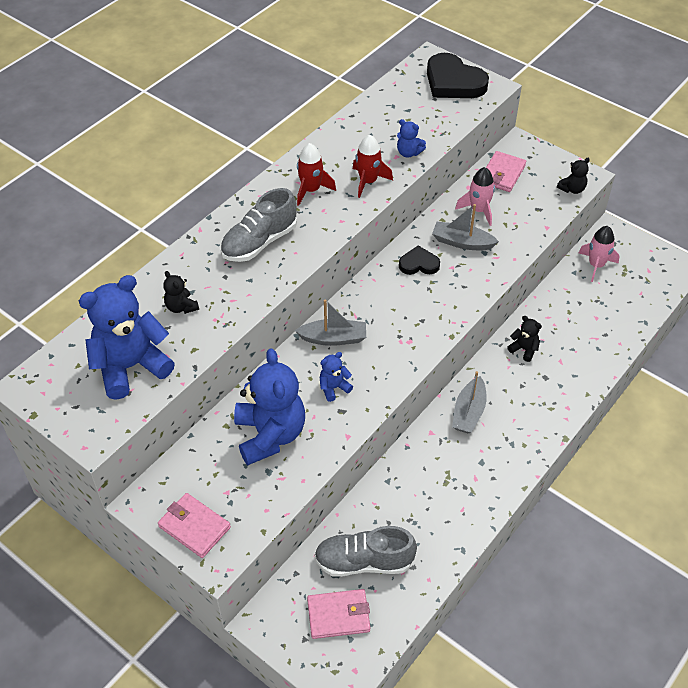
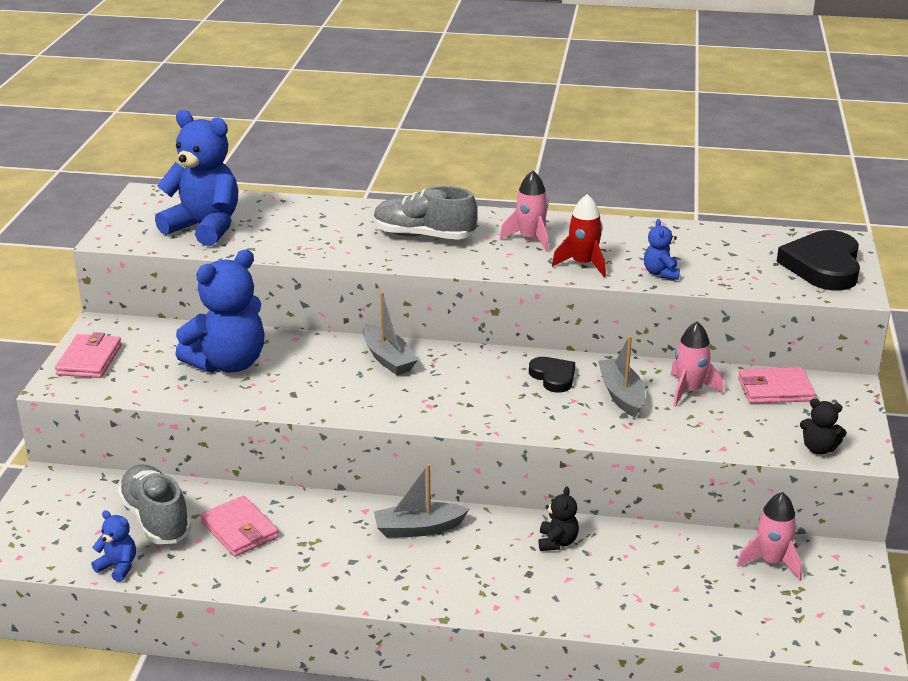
camera: 60 degrees right, 20 degrees down
(181, 307) = (299, 226): black teddy bear -> none
(311, 190) = (530, 239): red rocket -> pink rocket
(334, 388) = (320, 379): blue teddy bear -> blue teddy bear (118, 567)
(338, 615) = (79, 524): pink wallet -> pink wallet (239, 530)

